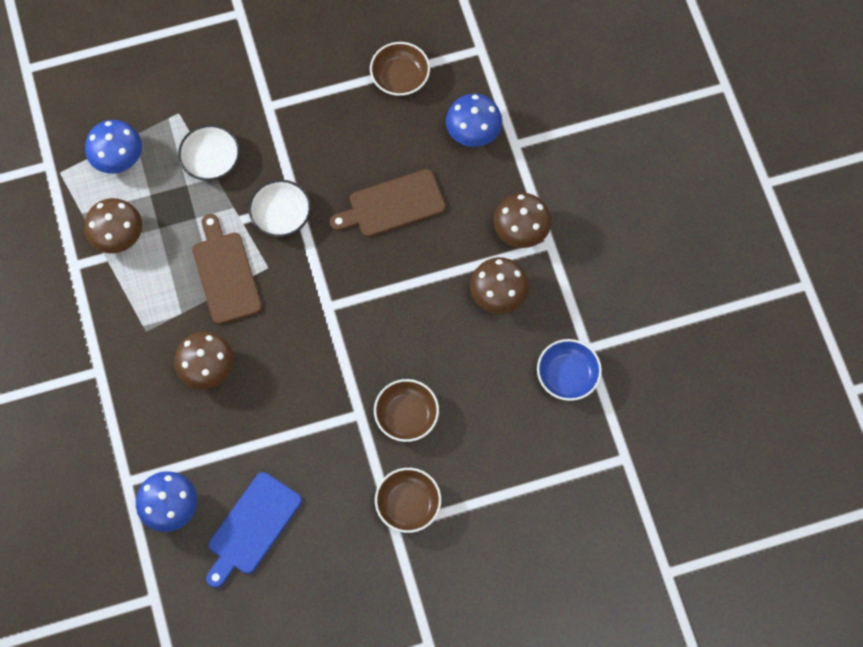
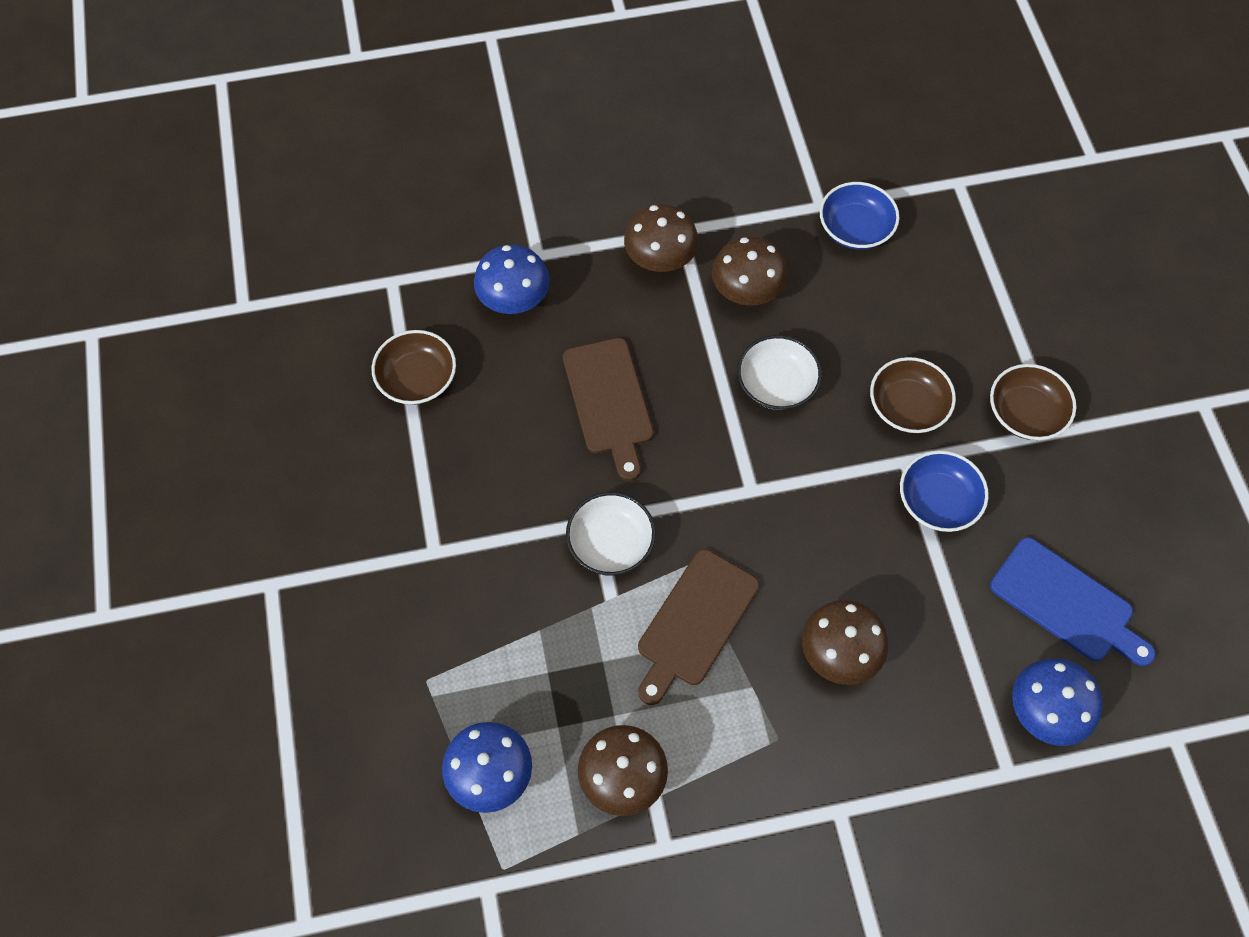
camera: 85 degrees left, 5 degrees down
(211, 160) = (512, 635): white bowl -> white bowl (776, 384)
(225, 274) = (695, 622): brown cutting board -> brown cutting board turned 45 degrees counterclockwise
(328, 437) = (938, 501): none -> blue bowl

